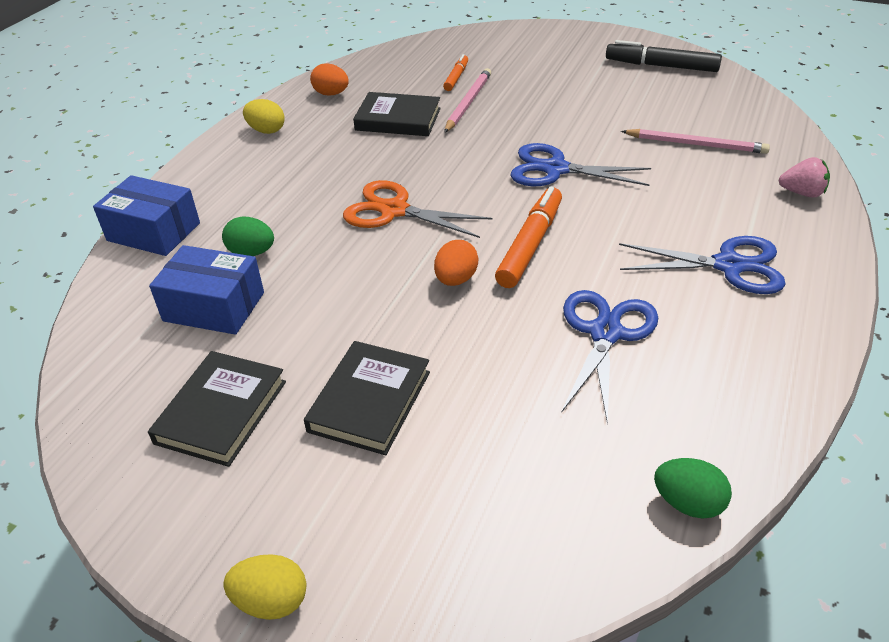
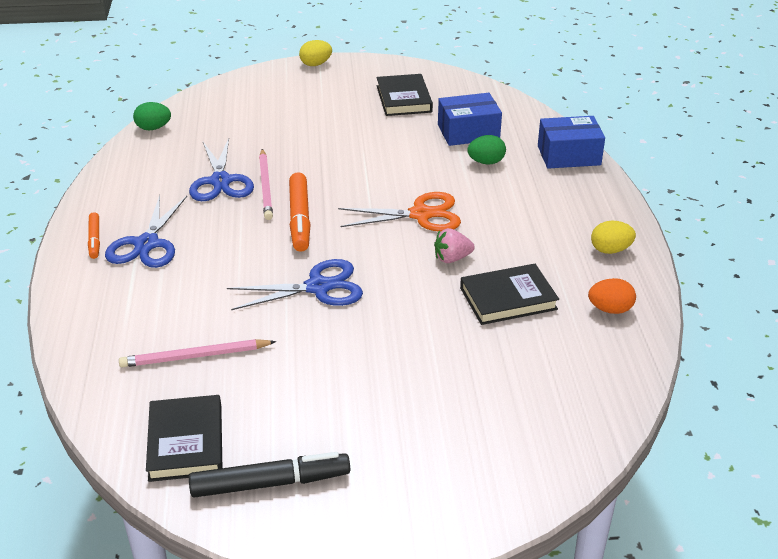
camera: 150 degrees right, 5 degrees down
(369, 401) = (334, 120): black book -> black book (186, 442)
(456, 77) = (506, 376): orange marker -> orange marker (95, 239)
(456, 279) = (335, 184): orange egg -> none
(468, 103) = (460, 342): pink pencil -> pink pencil (266, 186)
(729, 265) = (147, 244): blue scissors -> blue scissors turned 60 degrees counterclockwise
(802, 193) = (87, 327): pink strawberry -> pink strawberry (452, 258)

